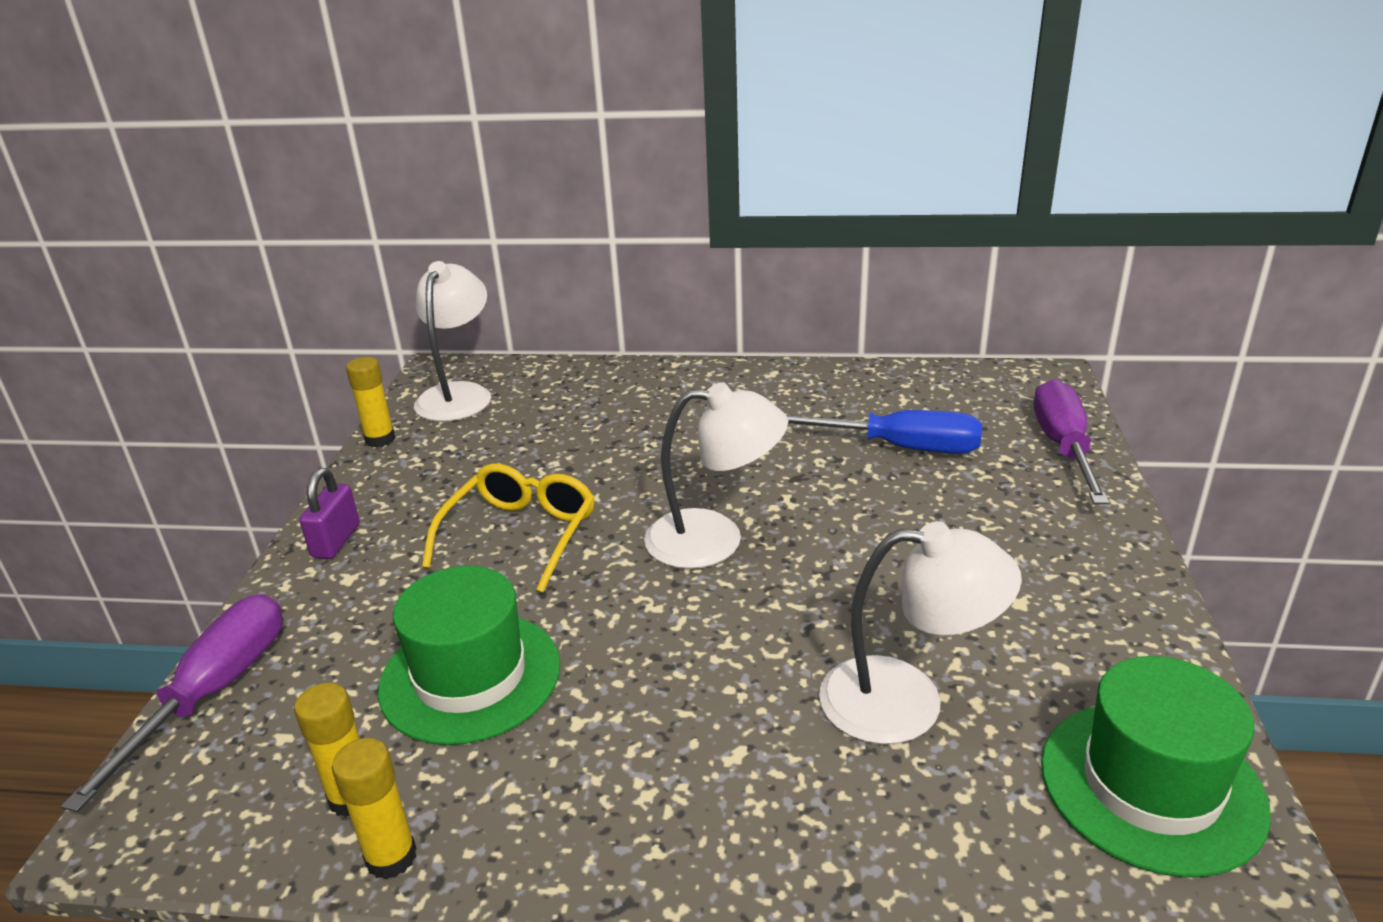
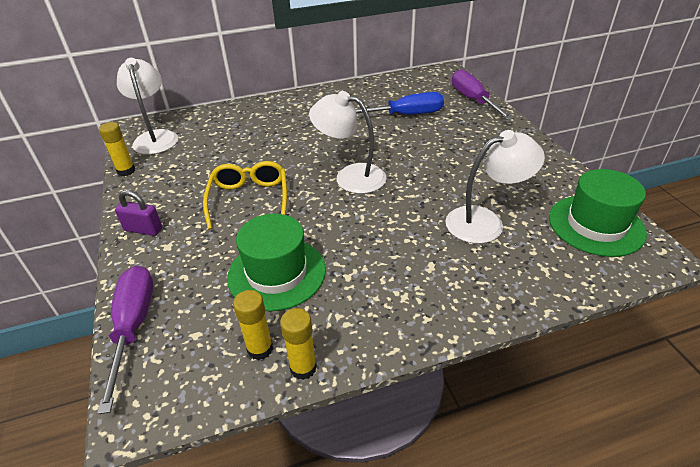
camera: 25 degrees left, 10 degrees up
(336, 541) = (143, 229): purple padlock -> purple padlock turned 60 degrees counterclockwise
(715, 539) = (350, 176): white lamp -> white lamp turned 135 degrees counterclockwise

